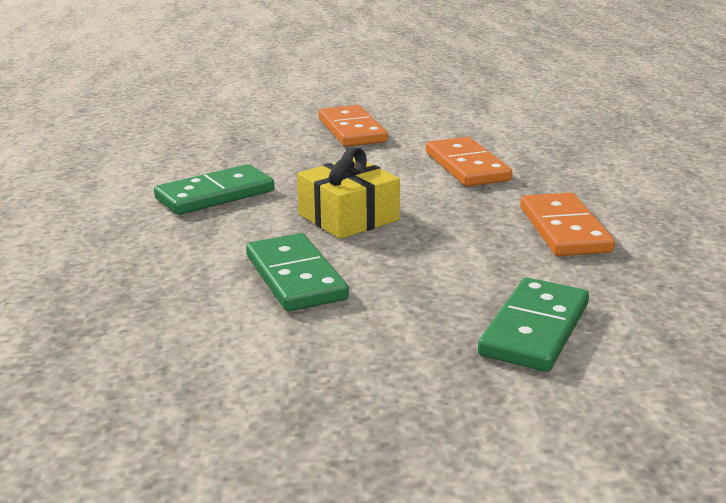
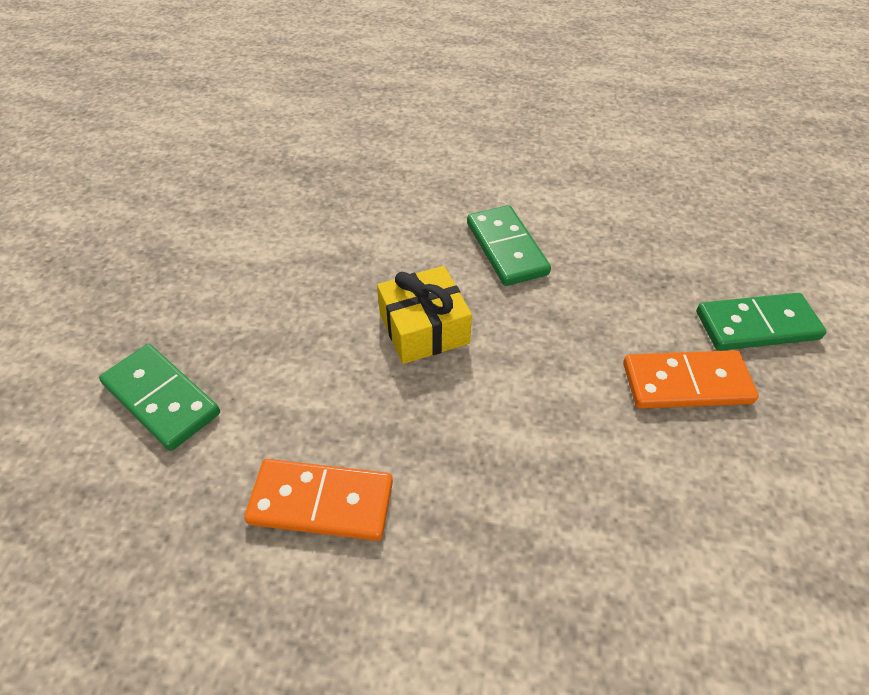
camera: 105 degrees right, 25 degrees up
(295, 277) = (324, 276): green domino -> green domino (756, 325)
(466, 166) = (534, 470): orange domino -> none

